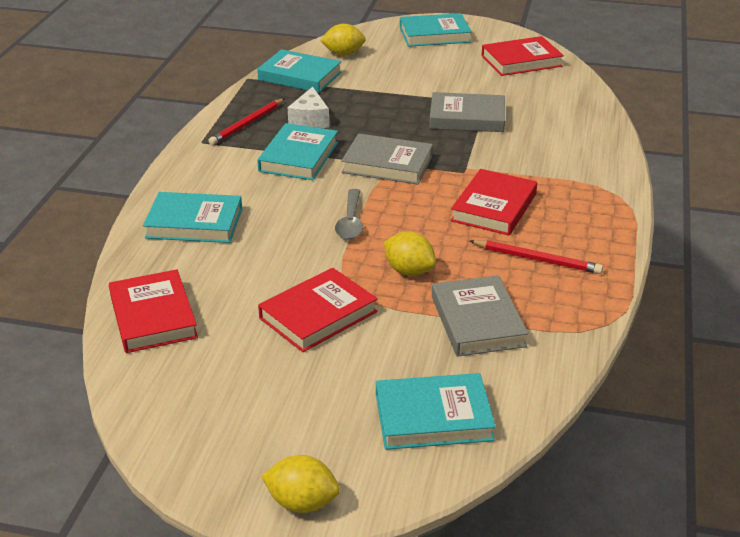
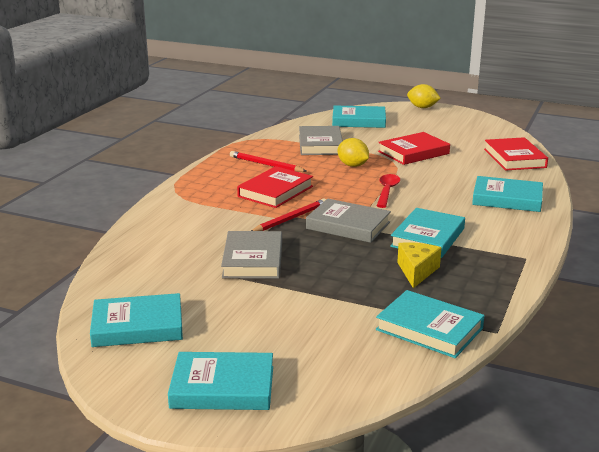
camera: 170 degrees left, 10 degrees down
(247, 124) = (483, 272): red pencil -> red pencil (290, 219)
(310, 120) = (417, 271): white cheese -> yellow cheese
(343, 54) = (368, 362): yellow lemon -> none
(350, 222) = (387, 191): grey spoon -> red spoon
(467, 118) = (253, 260): grey book -> grey book turned 75 degrees clockwise
(521, 61) = (138, 326): red book -> turquoise book

